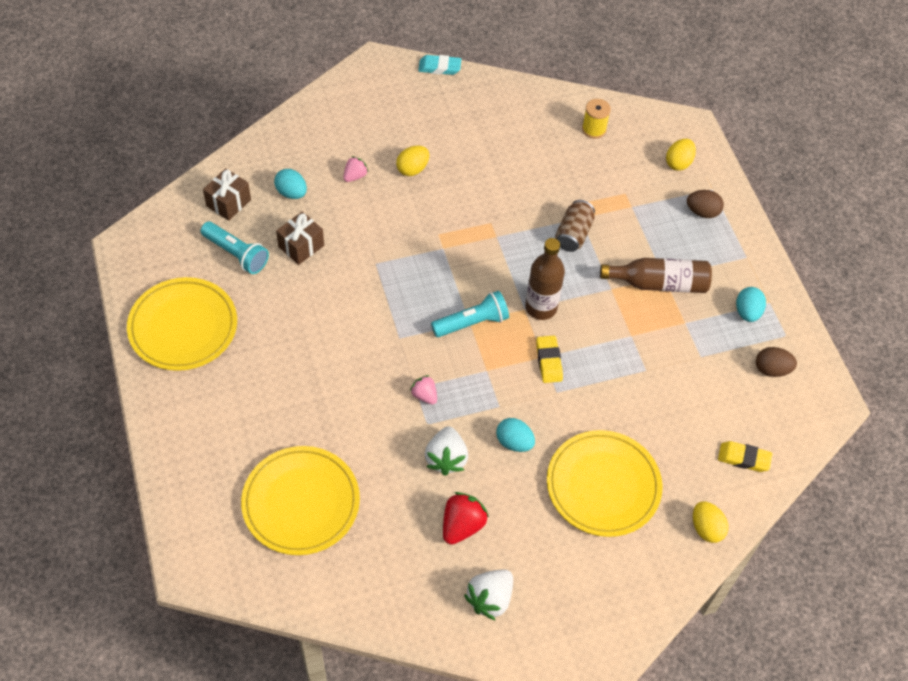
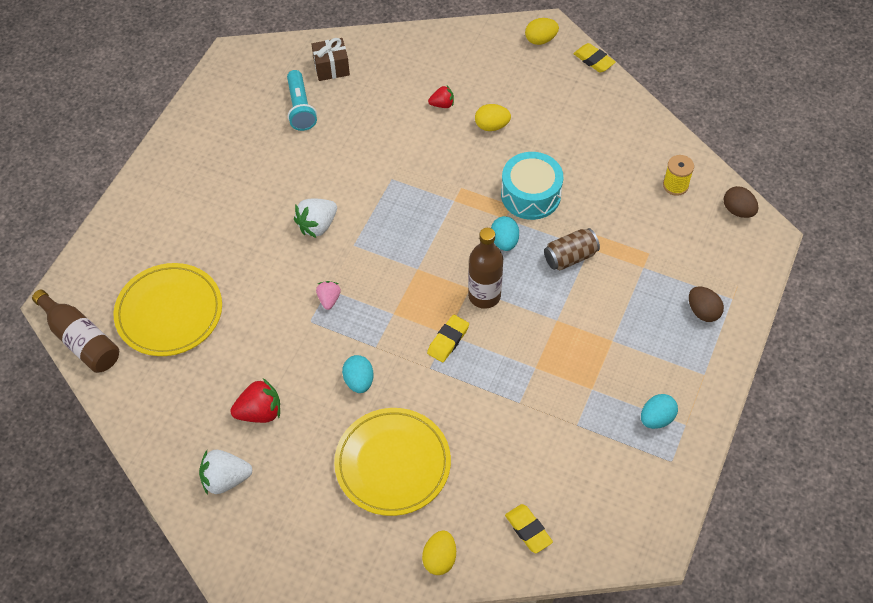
camera: 45 degrees right, 0 degrees up
(183, 327) = (214, 136): yellow plate -> none
(291, 193) = (383, 88): turquoise egg -> turquoise egg (504, 241)
(301, 246) = (351, 131): brown gift -> none
(355, 176) = (442, 104): pink strawberry -> red strawberry
(439, 67) = (594, 60): turquoise eraser -> yellow eraser
(446, 458) = (298, 356): white strawberry -> white strawberry (317, 225)
(472, 322) = (419, 270): turquoise flashlight -> none
(497, 205) = (530, 195): none -> turquoise drum
(659, 283) = (602, 343): brown bottle -> brown bottle (81, 340)
(678, 163) = (723, 258): yellow egg -> yellow egg (540, 40)
(771, 369) = (628, 479): brown egg -> brown egg (738, 210)

